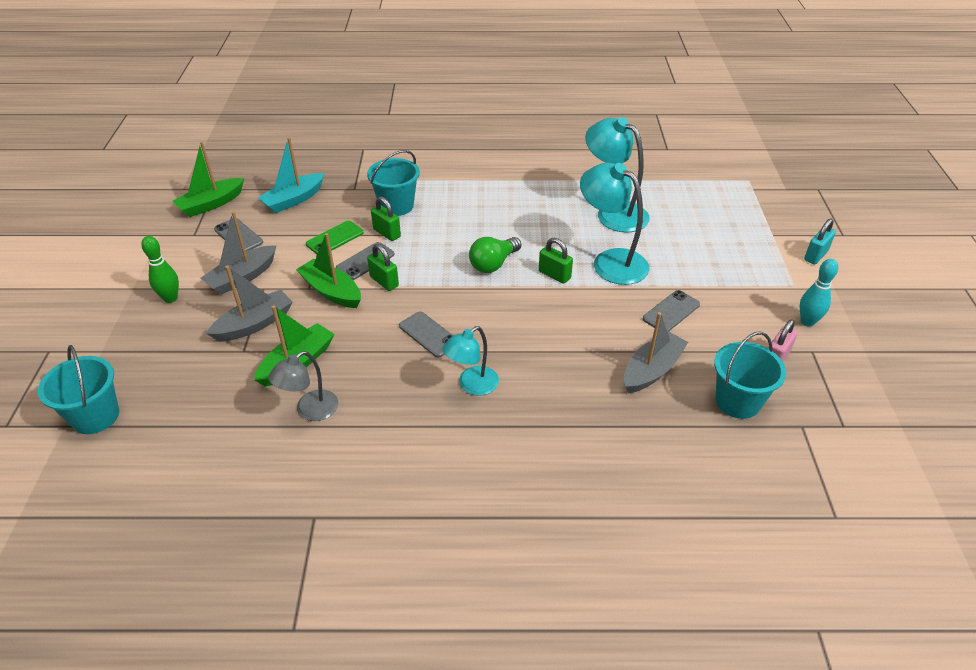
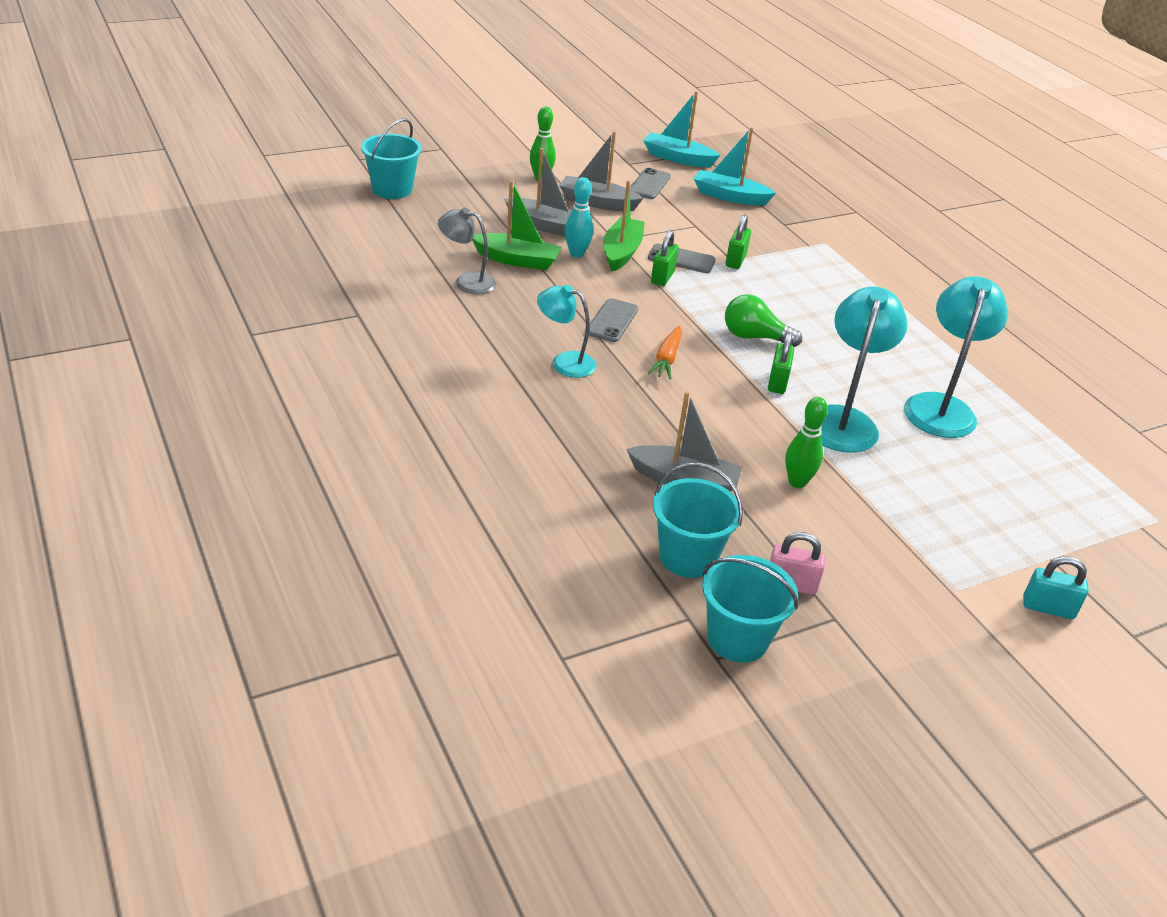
camera: 60 degrees right, 5 degrees down
(211, 204) = (678, 158): green boat -> turquoise boat
(335, 238) = (697, 234): green phone -> none
(396, 206) = (784, 255): turquoise bucket -> turquoise bucket (737, 638)
(498, 322) = (667, 359): none -> orange carrot
(671, 312) = (797, 482): grey phone -> green bowling pin
(807, 322) = (890, 609): turquoise bowling pin -> turquoise bowling pin (576, 254)

